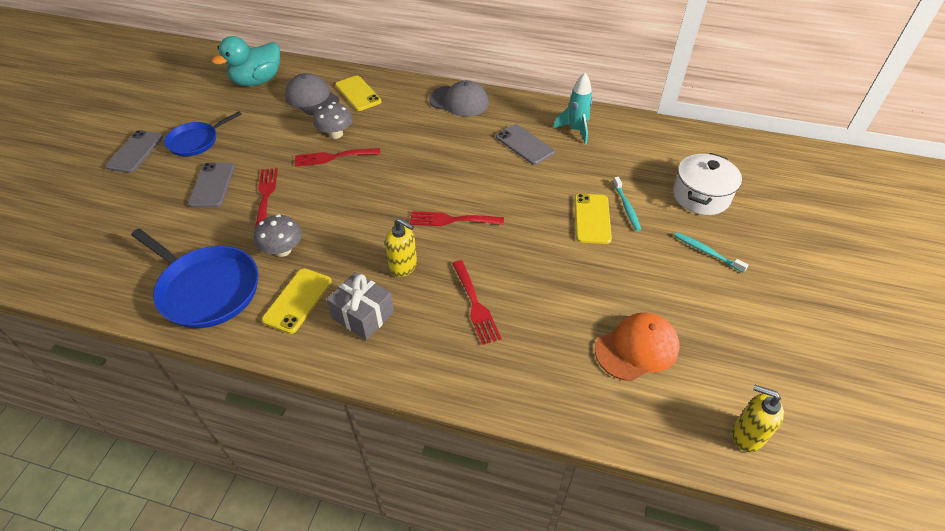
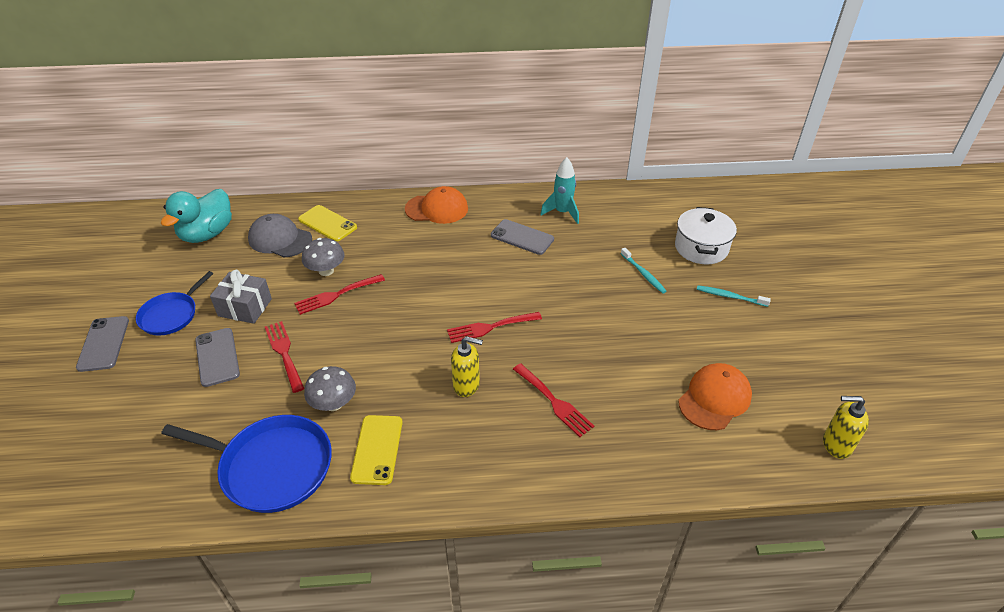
camera: 20 degrees left, 5 degrees down
(363, 315) = (451, 444): grey gift -> grey gift (245, 307)
(459, 101) = (437, 209): grey cap -> orange cap
(592, 219) = (618, 292): yellow phone -> none

